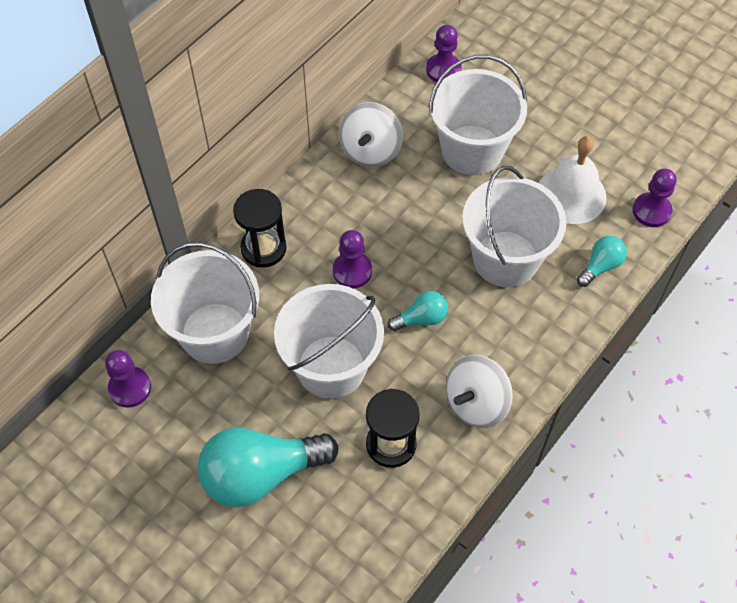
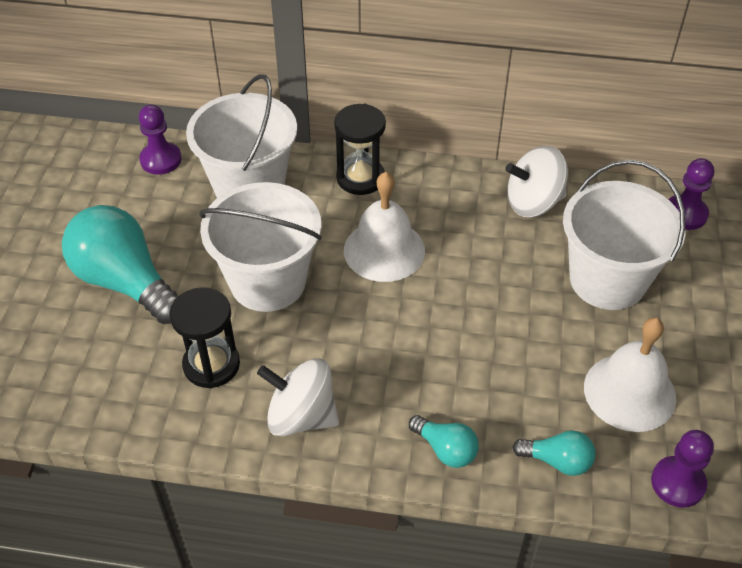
camera: 60 degrees right, 10 degrees down
(352, 271) = (384, 250): purple pawn -> white bell
(421, 318) = (369, 327): turquoise light bulb -> turquoise light bulb (445, 449)
(505, 259) = (495, 367): white bucket -> none

